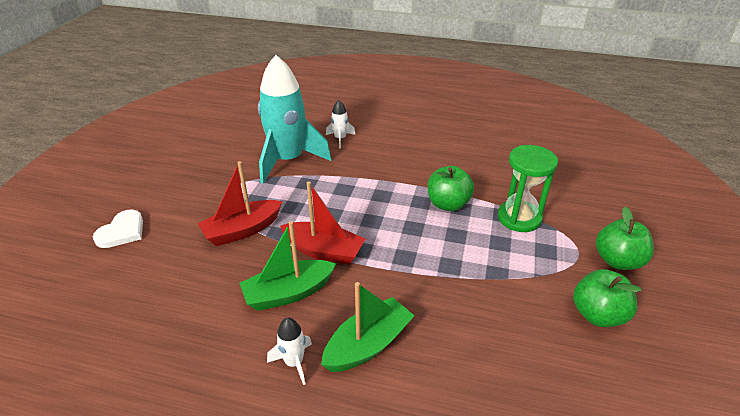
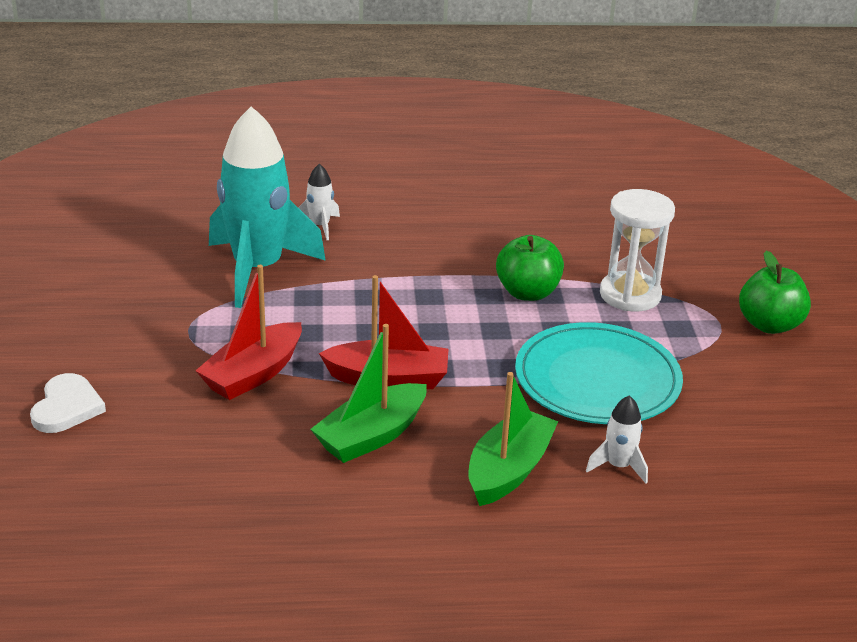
camera: 20 degrees left, 5 degrees down
(294, 362) = (427, 506): white rocket -> white rocket (618, 466)
(468, 281) = (597, 379): none -> turquoise plate
(519, 218) = (630, 295): green hourglass -> white hourglass
(597, 315) = (765, 387): green apple -> none

